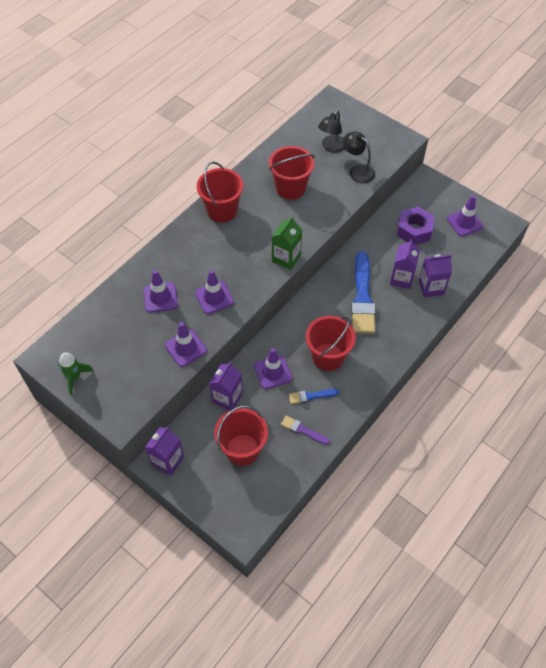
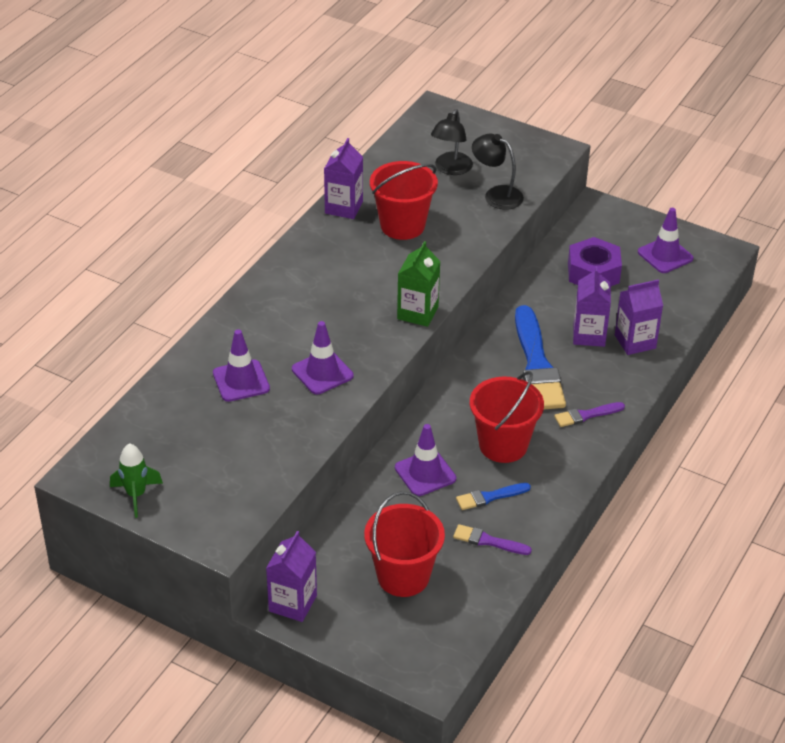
camera: 10 degrees left, 15 degrees down
(186, 348) = (296, 440): purple traffic cone -> none
(222, 210) = (306, 263): red bucket -> none
(227, 398) = (364, 513): purple carton -> purple carton (344, 207)
(387, 341) = (586, 415): none -> purple brush

